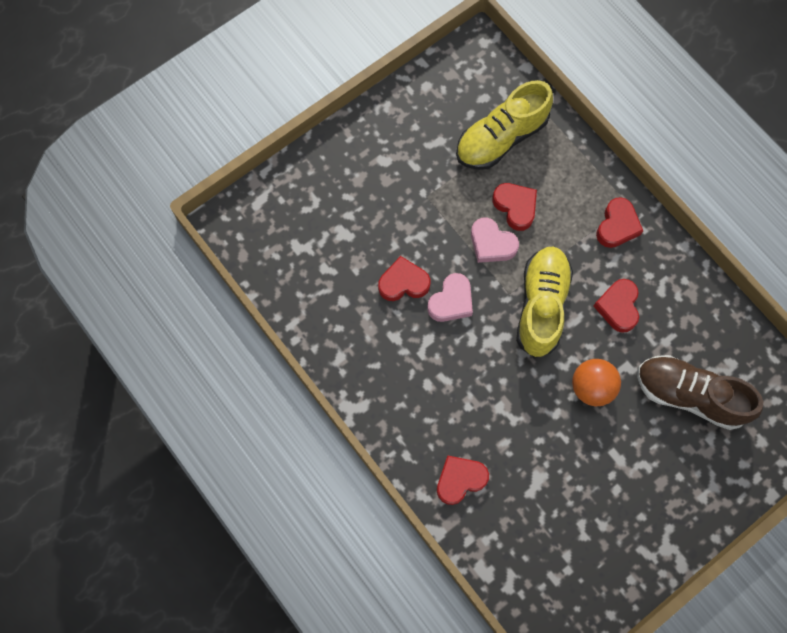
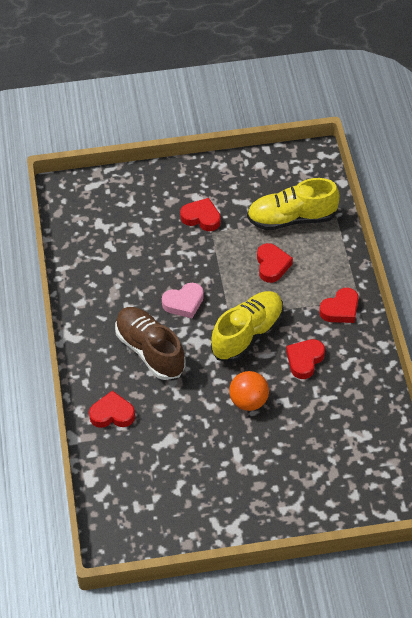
camera: 30 degrees right, 20 degrees down
(403, 283) = (157, 277): red heart -> red heart (201, 218)
(491, 244) = (238, 280): pink heart -> none
(689, 395) = (319, 440): brown shoe -> brown shoe (150, 351)

